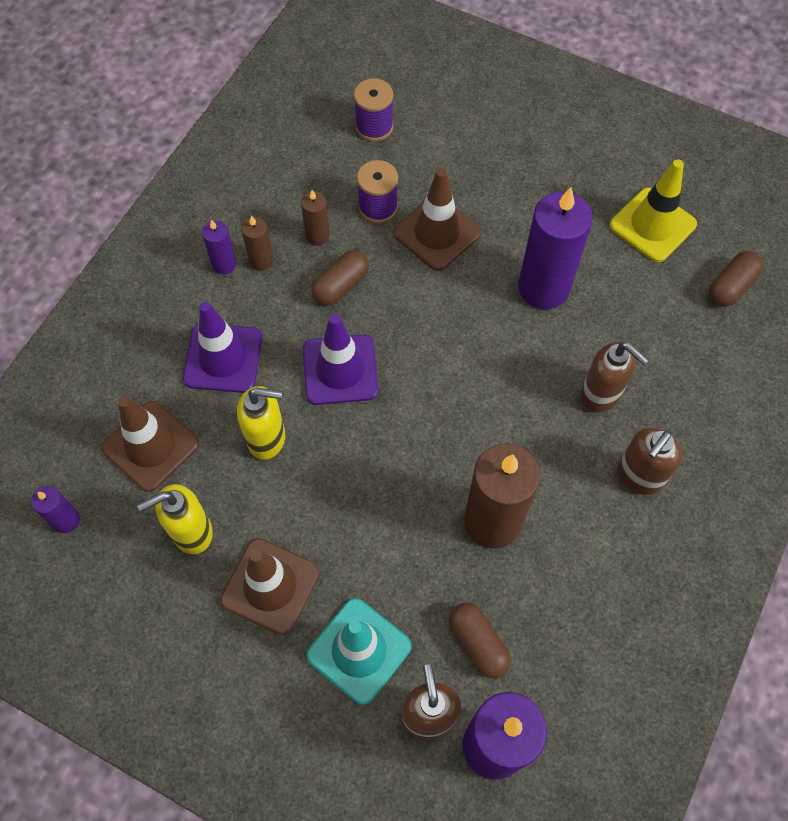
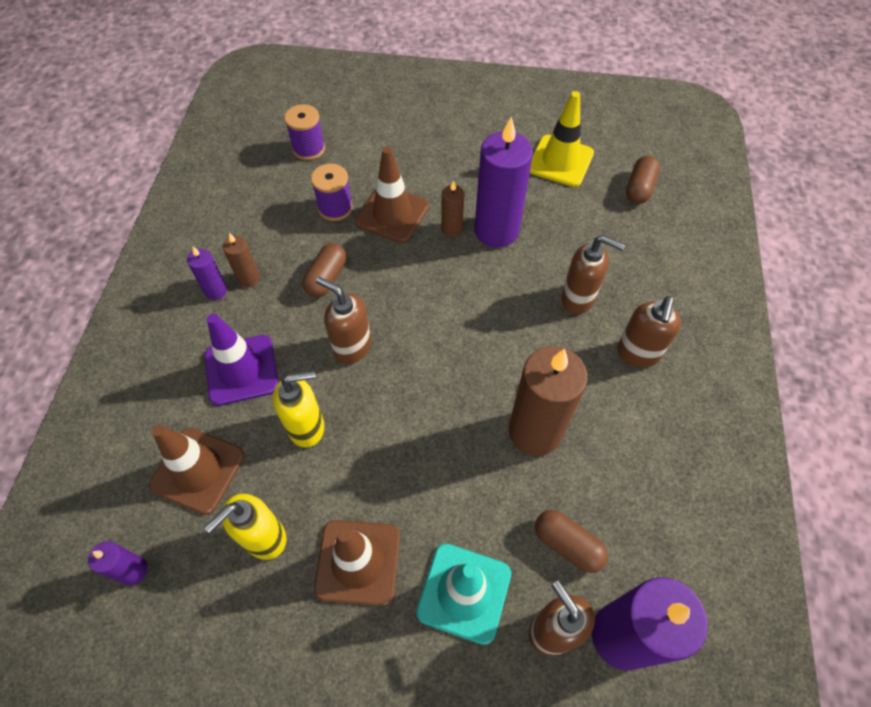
camera: 20 degrees left, 5 degrees down
(317, 236) = (291, 244): brown candle -> brown candle (451, 228)
(340, 370) = (352, 347): purple traffic cone -> brown soap dispenser

